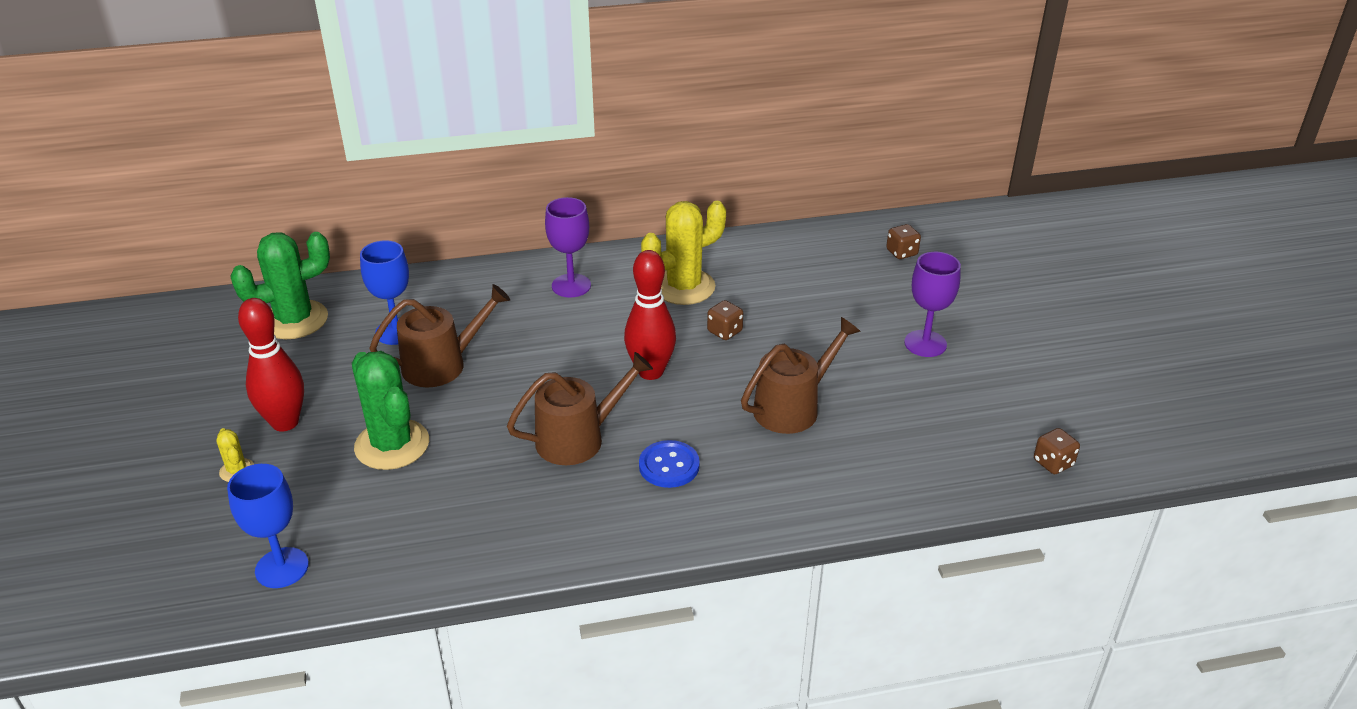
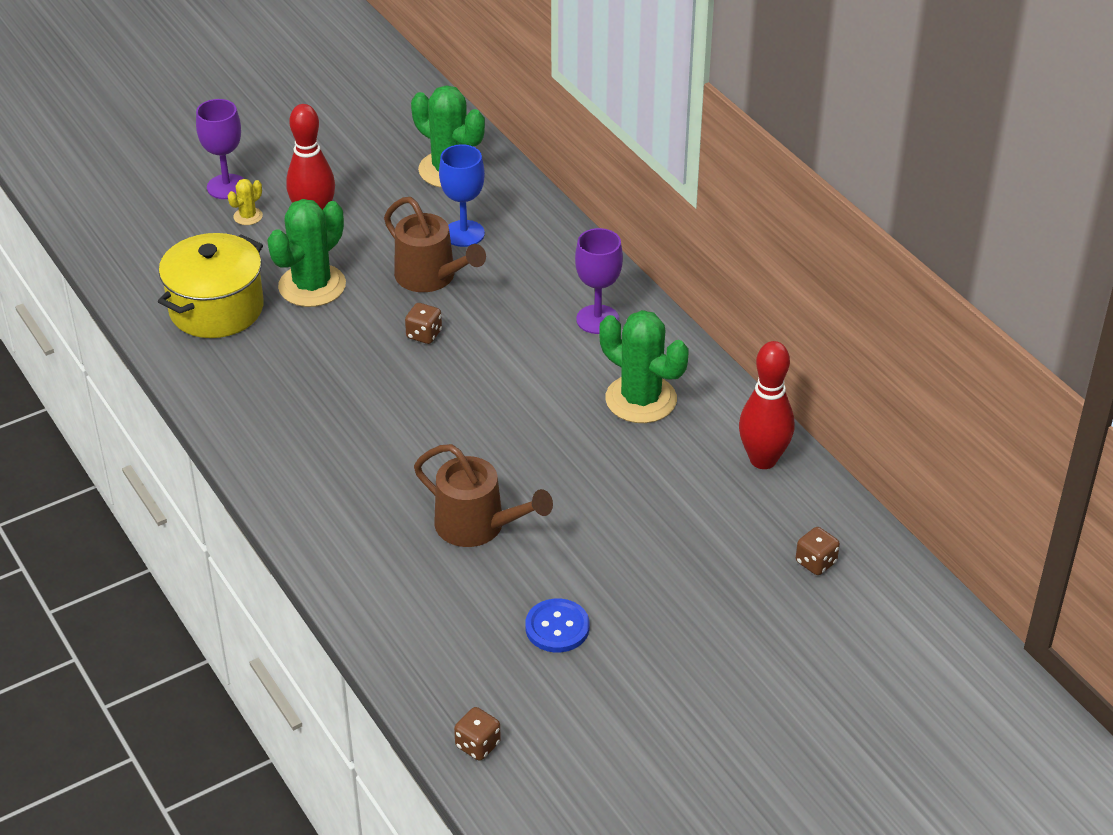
camera: 70 degrees right, 5 degrees up
(282, 568) = (154, 280): blue goblet -> none
(372, 524) = (216, 309): none -> yellow pot
(578, 439) = (367, 392): brown watering can -> none
(650, 372) = (485, 412): red bowling pin -> red bowling pin (763, 460)
(669, 466) = (355, 460): blue button -> blue button (557, 627)
(683, 287) = (641, 399): yellow cactus -> green cactus
(724, 331) = (578, 448): brown dice -> brown dice (424, 334)
(925, 343) = (639, 611): purple goblet -> purple goblet (227, 187)

